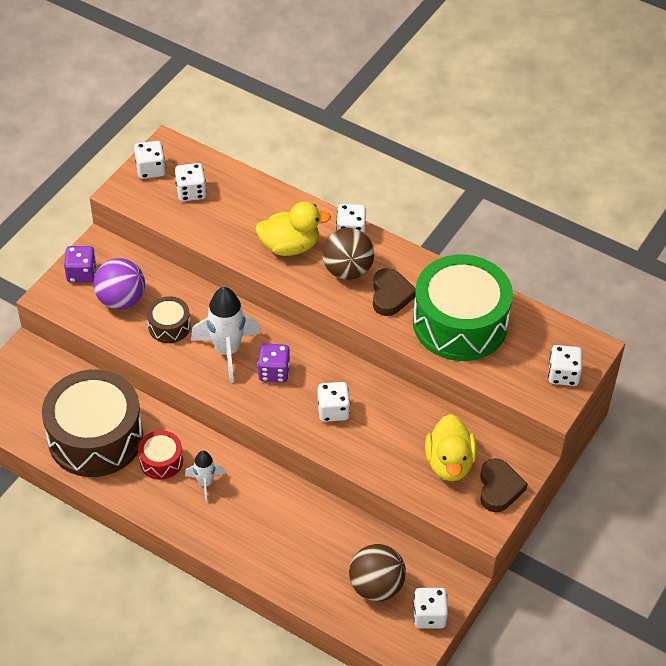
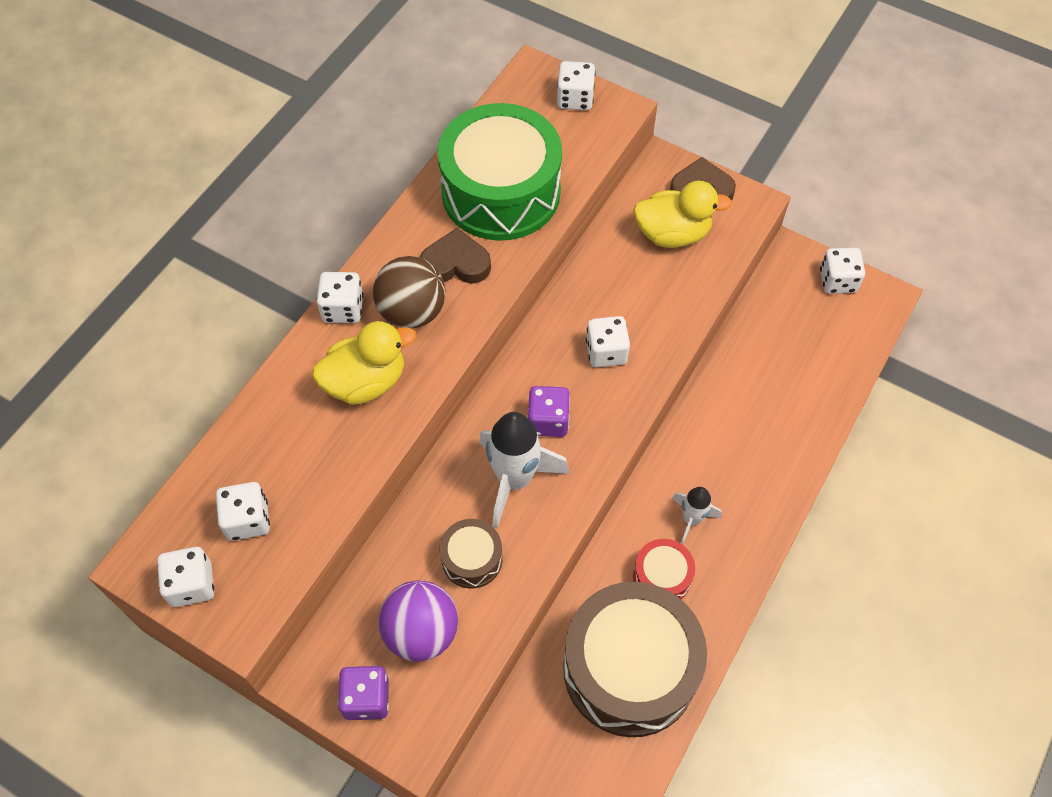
camera: 90 degrees left, 10 degrees up
(290, 246) = (366, 381): yellow duck -> yellow duck turned 75 degrees clockwise
(376, 586) = (809, 330): brown ball -> none

